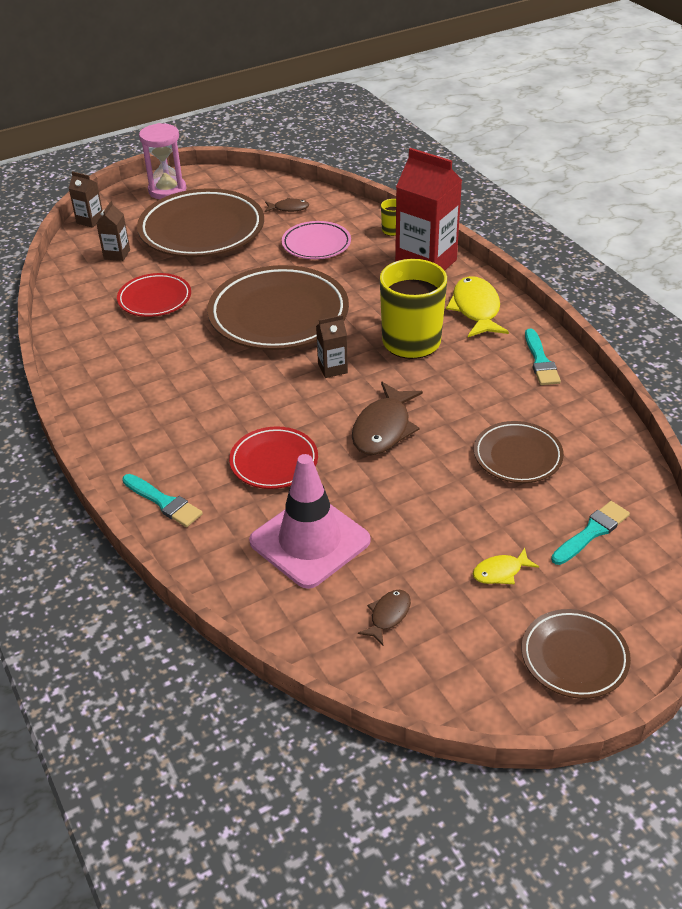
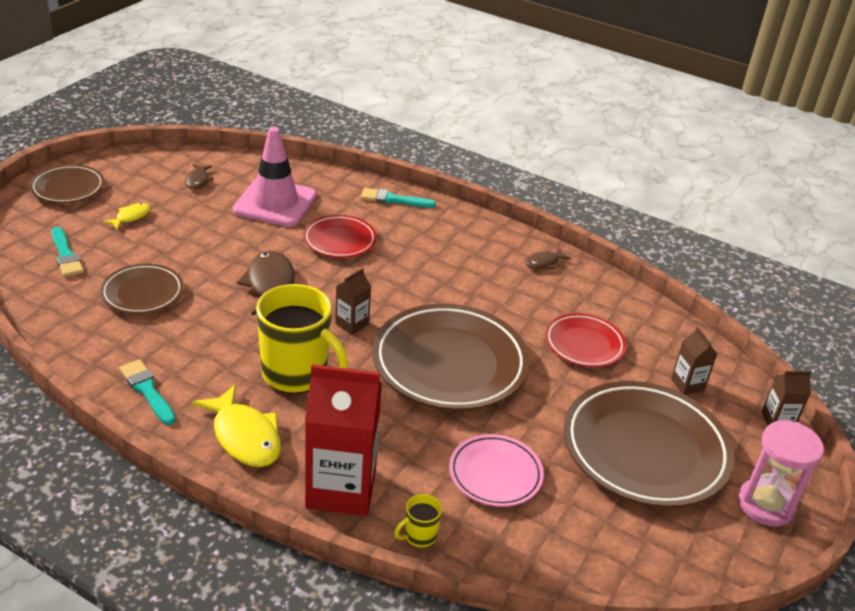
camera: 145 degrees right, 5 degrees down
(289, 208) = (586, 528): brown fish -> brown fish (544, 263)
(592, 532) = (66, 255): turquoise brush -> turquoise brush turned 45 degrees counterclockwise

